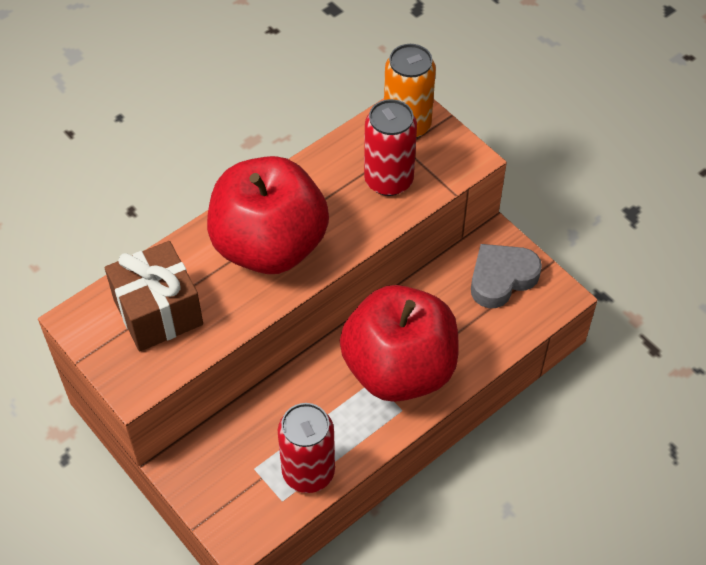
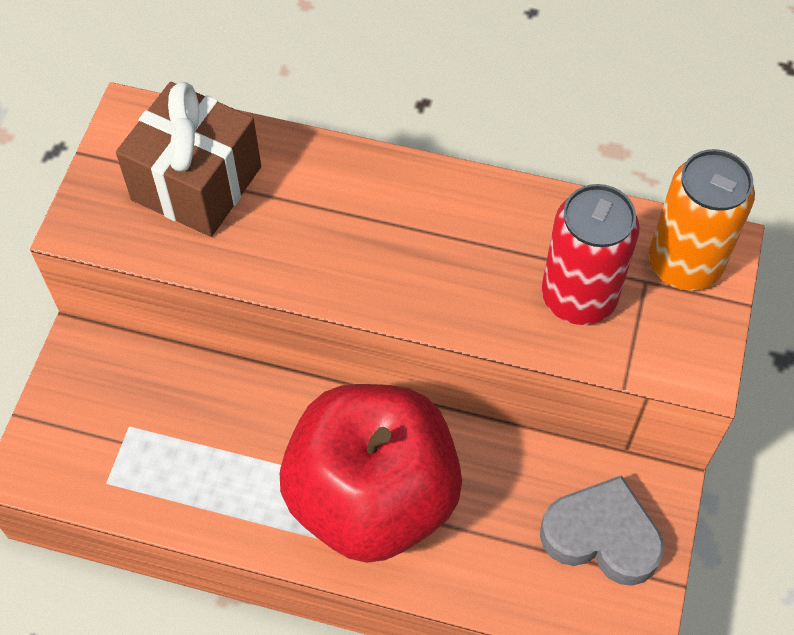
camera: 55 degrees right, 5 degrees up
(269, 246) = (373, 233): red apple -> none
(308, 472) = (161, 486): red can -> none

